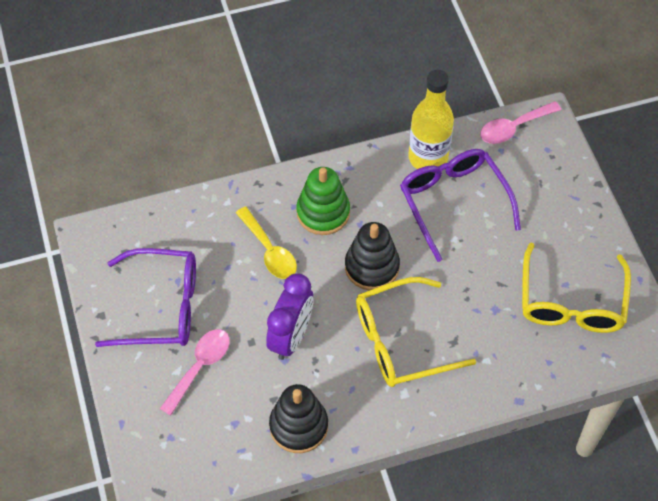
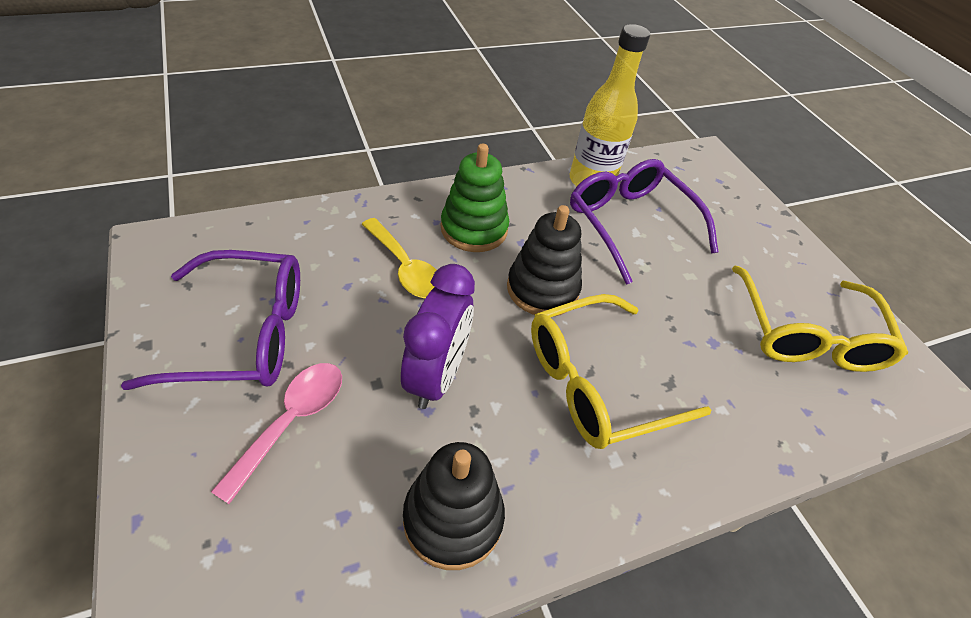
camera: 10 degrees left, 10 degrees down
(513, 128) = (677, 160): pink spoon -> none

